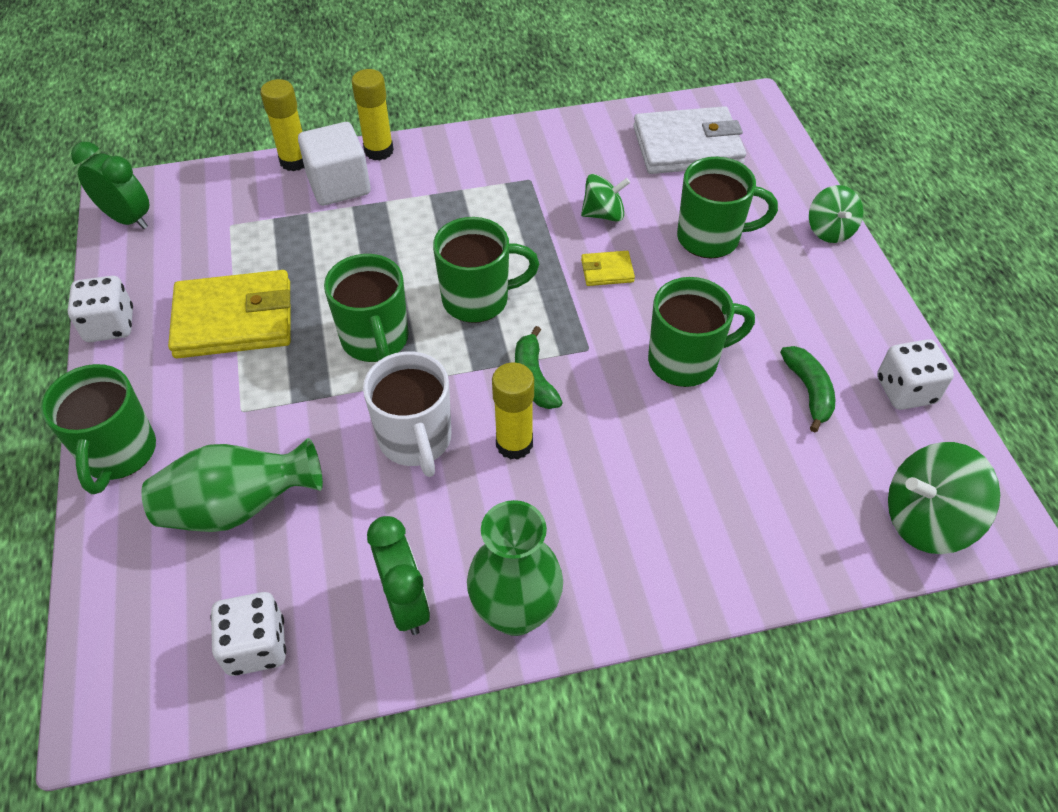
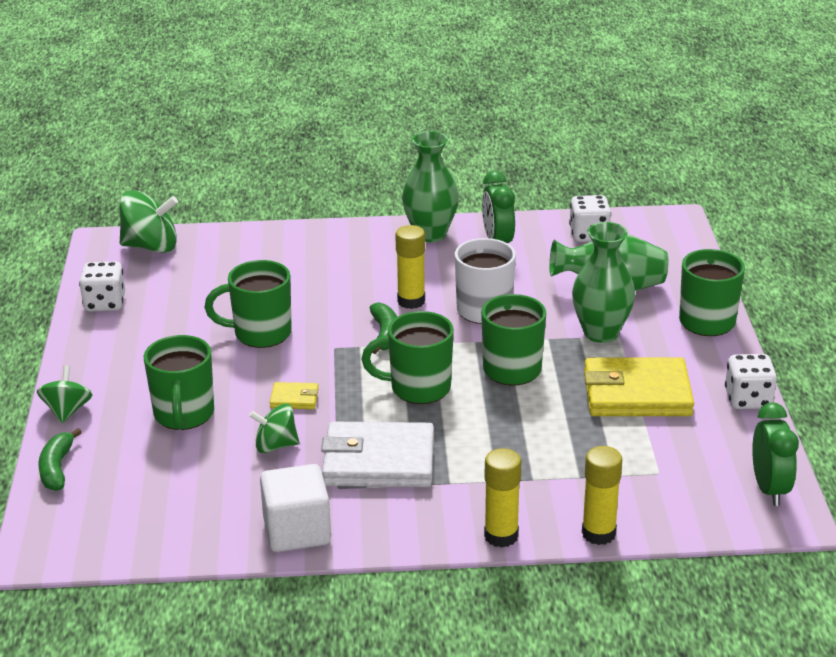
camera: 170 degrees left, 20 degrees down
(127, 219) = (769, 489): green clock -> green clock turned 135 degrees counterclockwise
(263, 413) = (601, 333): none -> green vase
(339, 185) = (546, 501): white cube -> white cube (297, 531)
(687, 146) = (150, 505): white wallet -> white wallet (378, 461)
(710, 238) = (184, 415): green mug -> green mug turned 105 degrees counterclockwise
(809, 391) = (177, 309): green banana -> green banana (57, 468)

